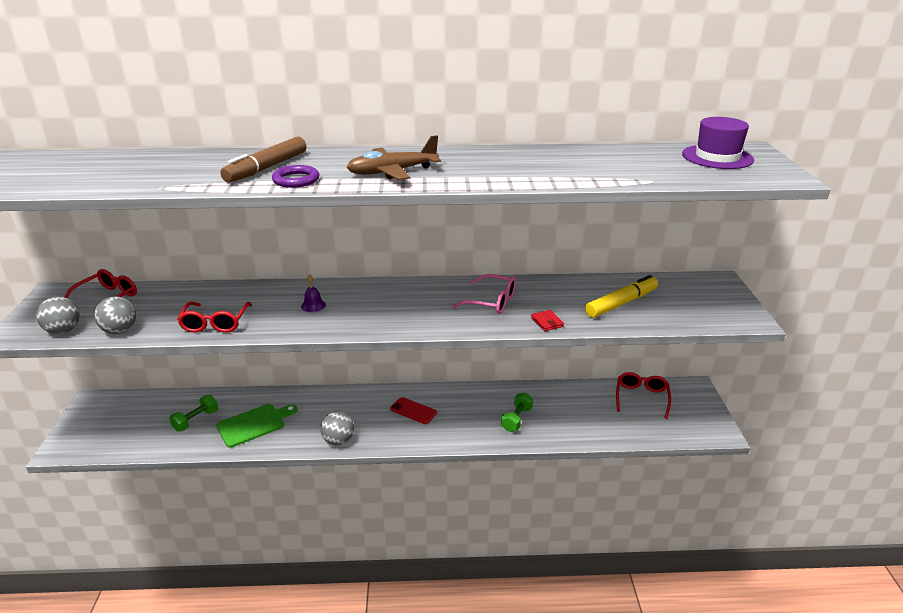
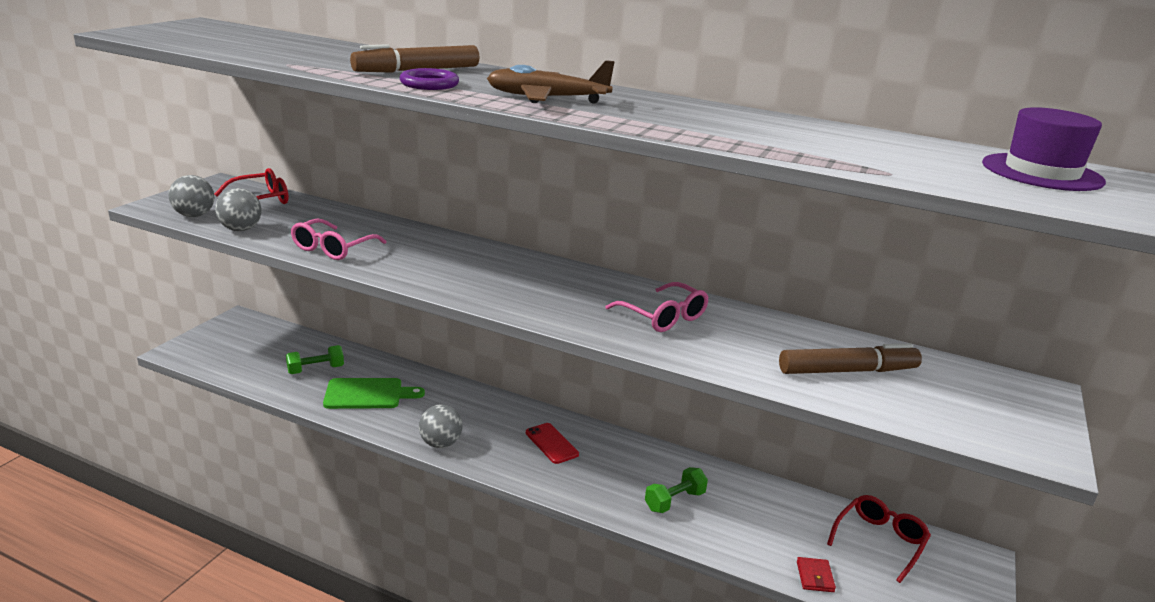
camera: 25 degrees right, 5 degrees down
(215, 323) = (333, 248): red glasses -> pink glasses
(313, 305) = (449, 261): purple bell -> none
(547, 322) = (715, 360): red wallet -> red wallet (815, 577)
(621, 303) = (846, 371): yellow marker -> brown marker

